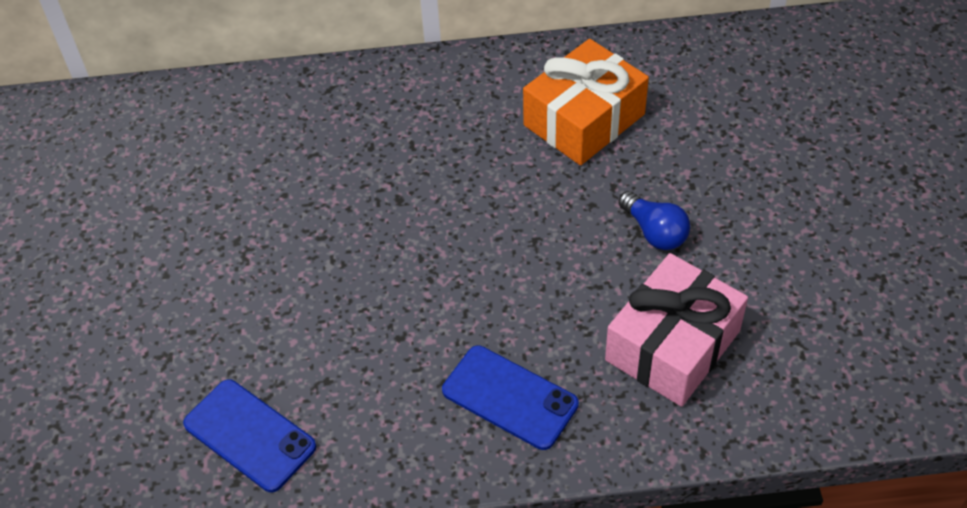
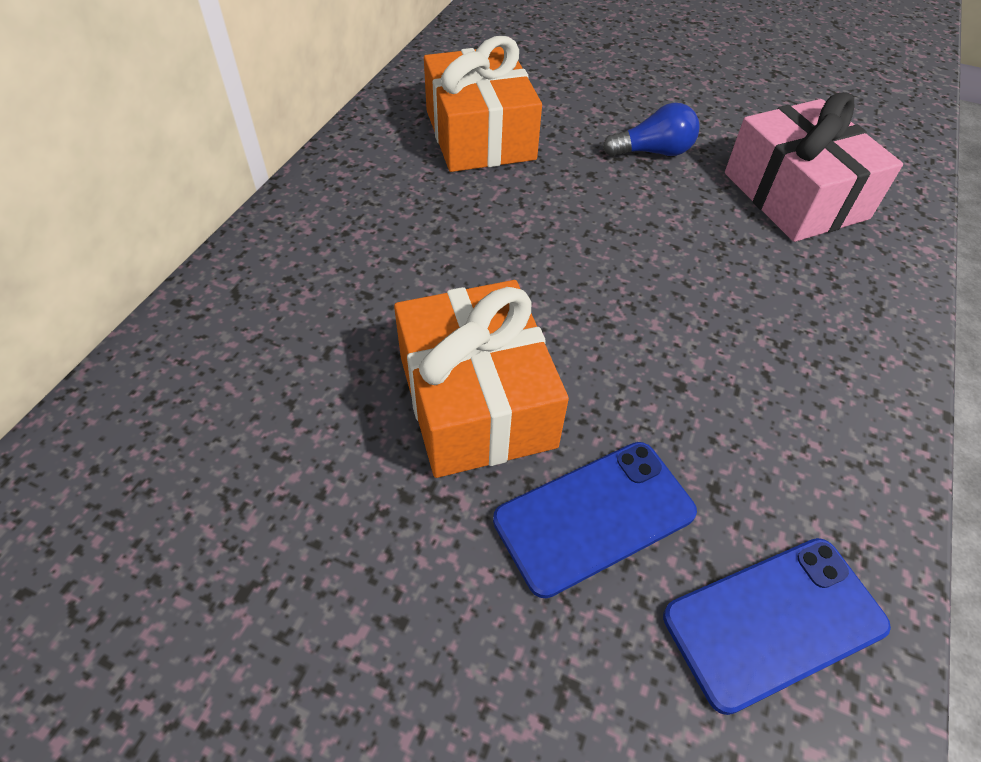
camera: 65 degrees left, 0 degrees up
(319, 239) = (476, 401): none -> orange gift
(509, 397) = (813, 328): blue phone -> blue phone (594, 516)

